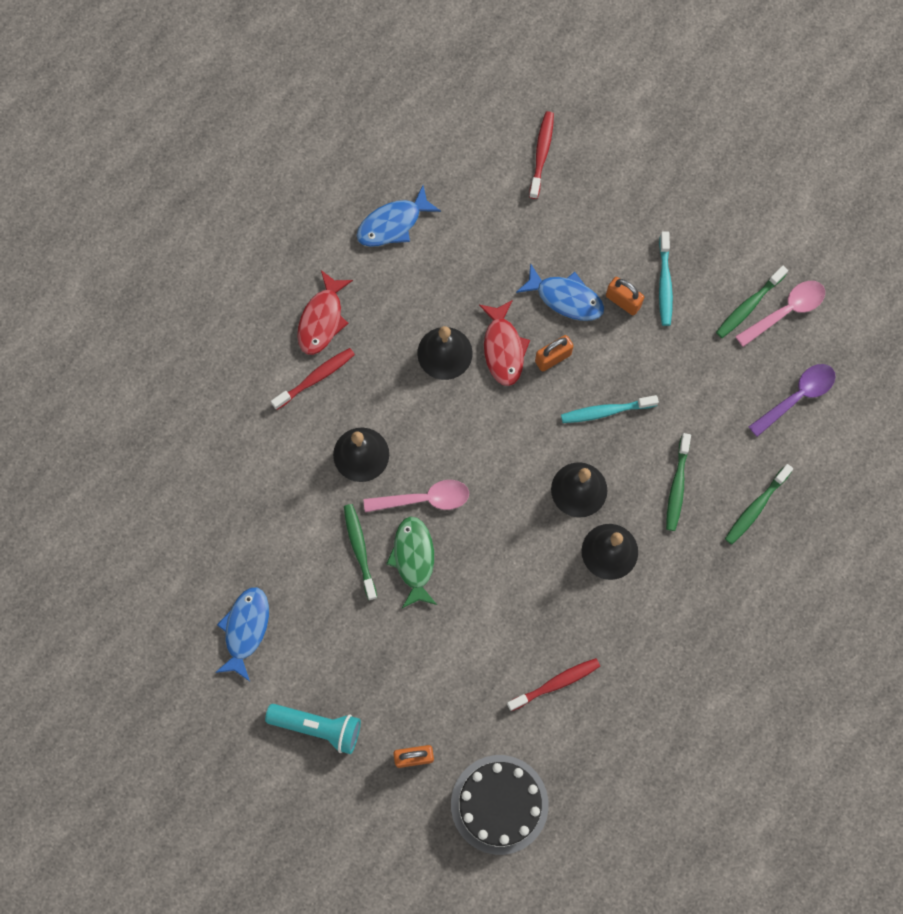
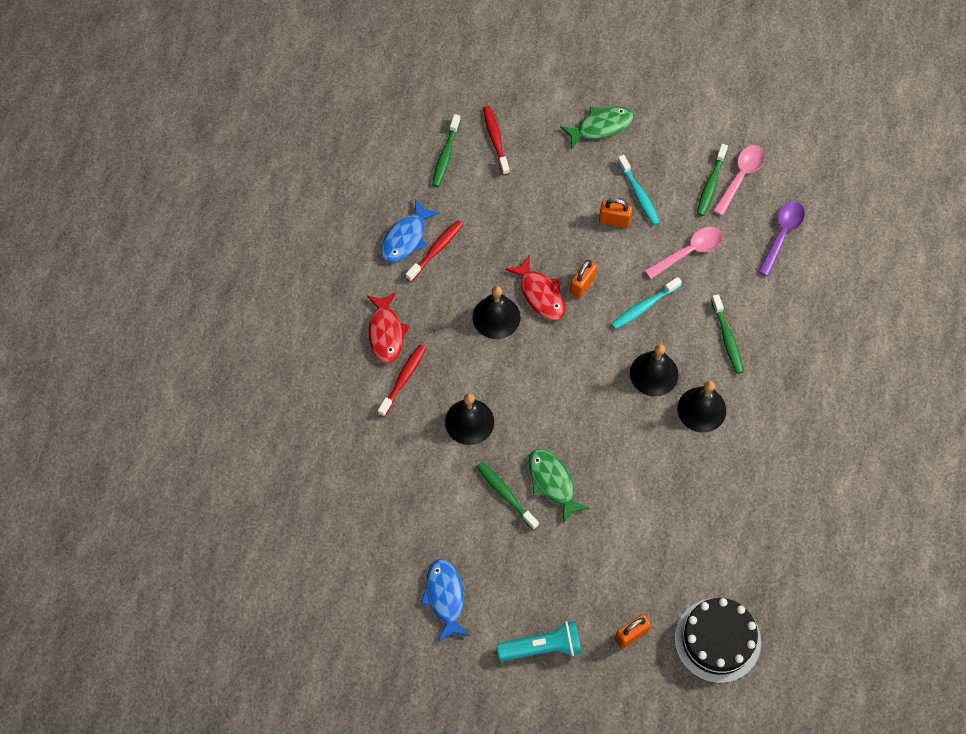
camera: 25 degrees left, 10 degrees down
(424, 499) = (537, 433): pink spoon -> pink spoon (689, 252)
(556, 683) = (713, 527): red toothbrush -> red toothbrush (436, 250)
(565, 298) = (569, 237): blue fish -> none
(662, 187) = (601, 126): none -> green fish
(755, 507) = (794, 328): green toothbrush -> green toothbrush (445, 155)

